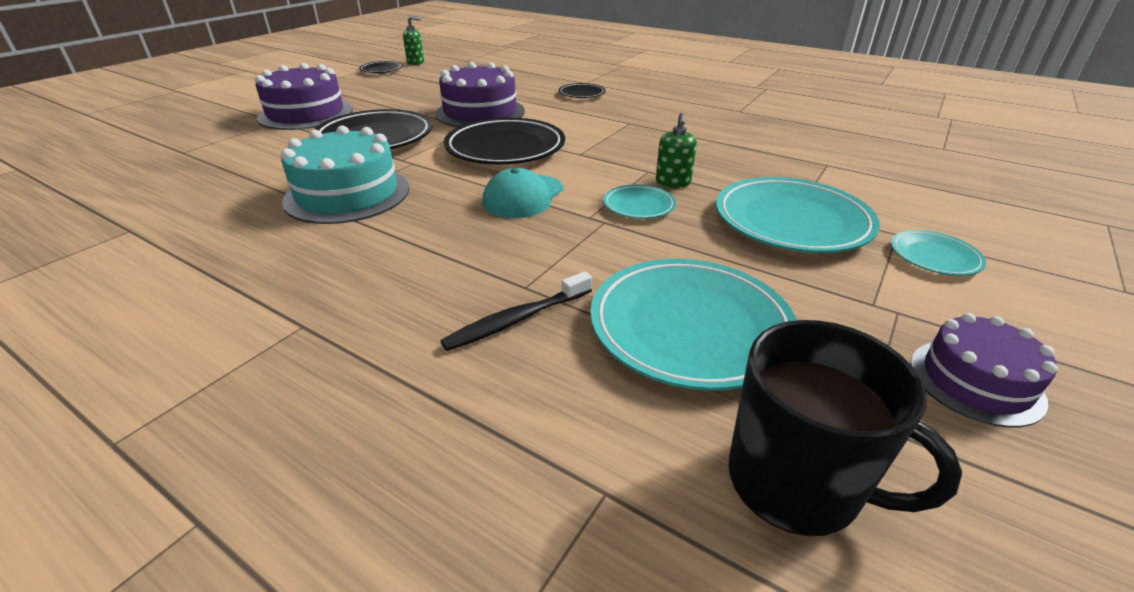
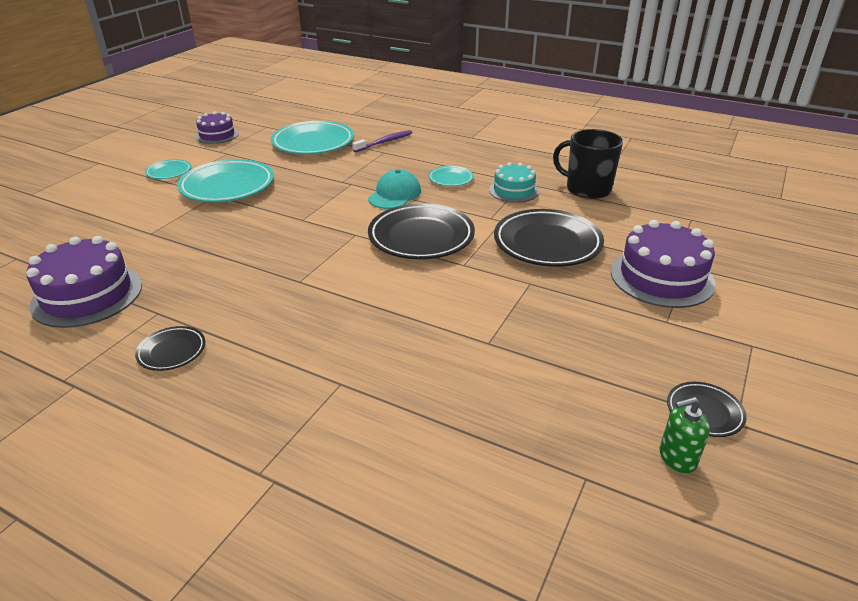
camera: 175 degrees right, 0 degrees up
(347, 194) = (513, 190): turquoise cake -> turquoise cake, size x0.61
(480, 112) = (469, 291): purple cake -> purple cake (87, 295)
(517, 319) = (384, 142): black toothbrush -> purple toothbrush
(581, 94) = (348, 344): black plate -> black plate (172, 351)
(639, 206) = (318, 192): turquoise plate -> turquoise plate (450, 179)
(673, 182) = (287, 210): green soap dispenser -> none
(796, 482) = (298, 117): black mug -> black mug (587, 188)

